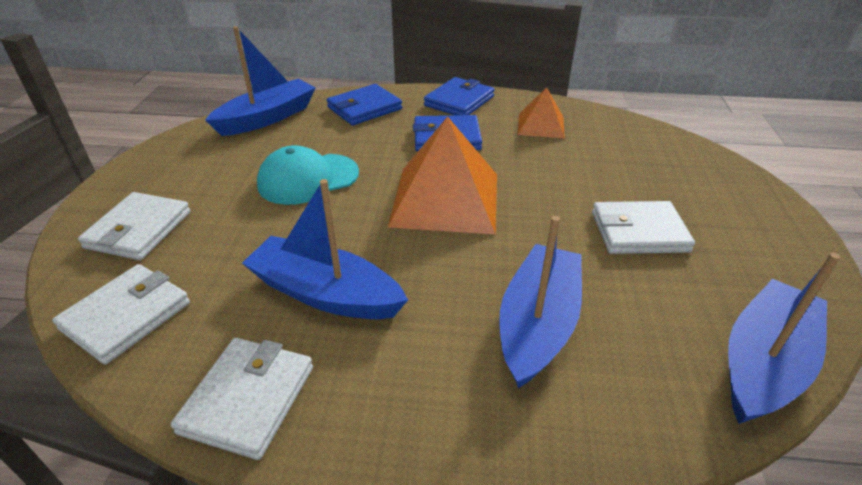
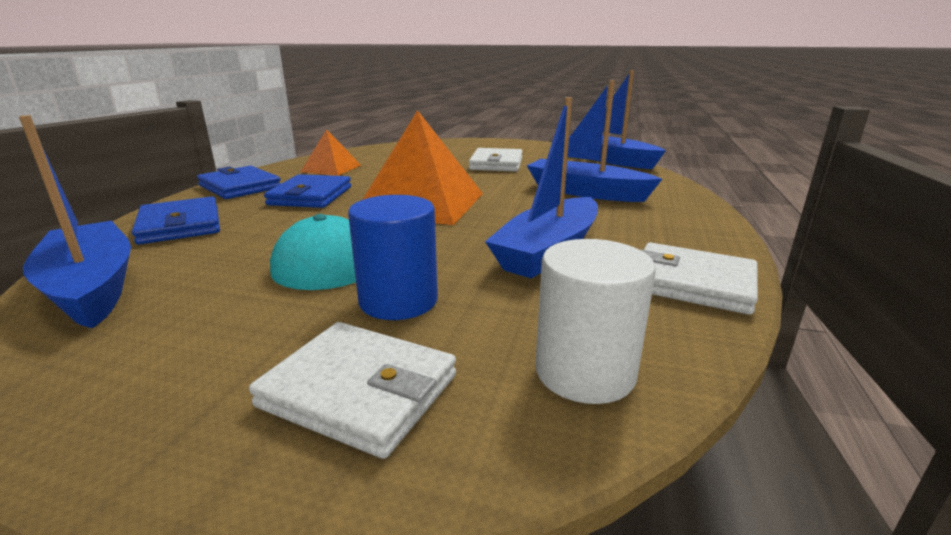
camera: 80 degrees left, 15 degrees down
(126, 316) = (584, 372): white wallet -> white cylinder
(236, 223) = (398, 301): none -> blue cylinder

